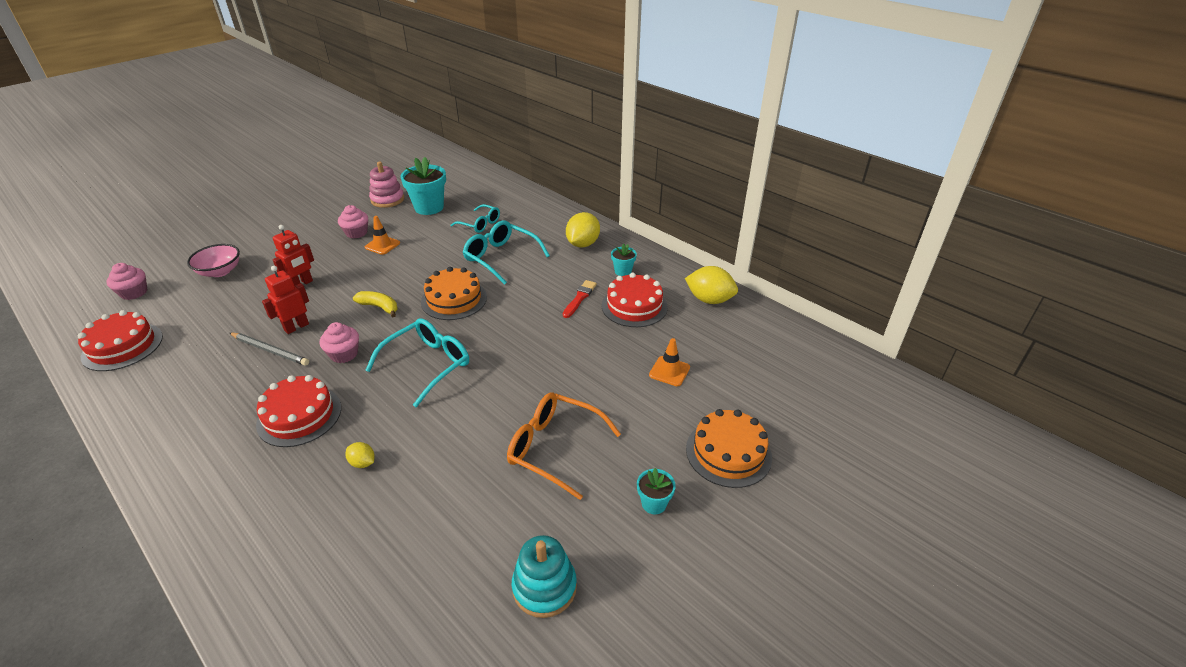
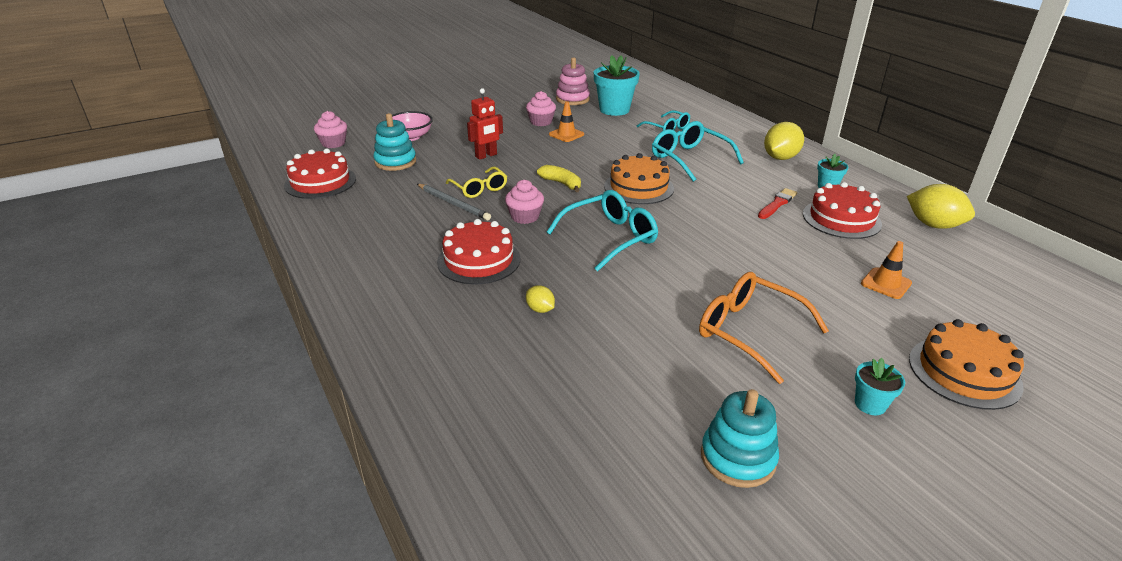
camera: 15 degrees right, 5 degrees down
(205, 307) = (395, 162): none -> turquoise stacking toy
(296, 327) = (479, 189): red robot -> yellow glasses

